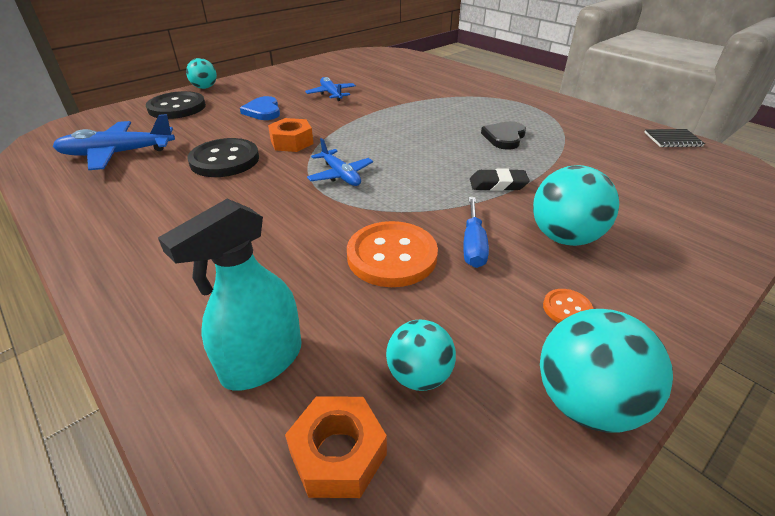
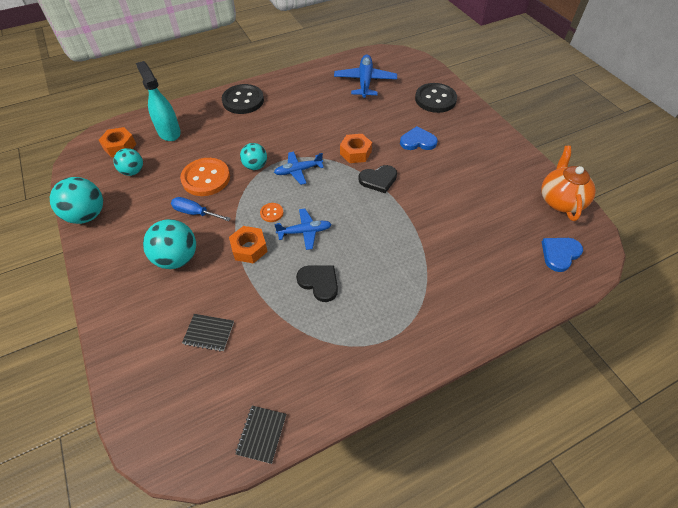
camera: 105 degrees right, 15 degrees up
(205, 87) = (478, 111): turquoise ball -> turquoise ball (255, 166)
(225, 160) = (339, 122): black button -> black button (243, 100)
(331, 94) = (449, 184): blue plane -> blue plane (305, 232)
(334, 59) = (560, 200): none -> orange teapot
(338, 125) = (378, 180): none -> black heart
(393, 60) = (559, 254): none -> blue heart
(498, 184) = (249, 248): black eraser -> orange nut
(567, 309) = (130, 232): orange button -> orange button (272, 213)
(628, 185) = (209, 333): none -> black notebook

